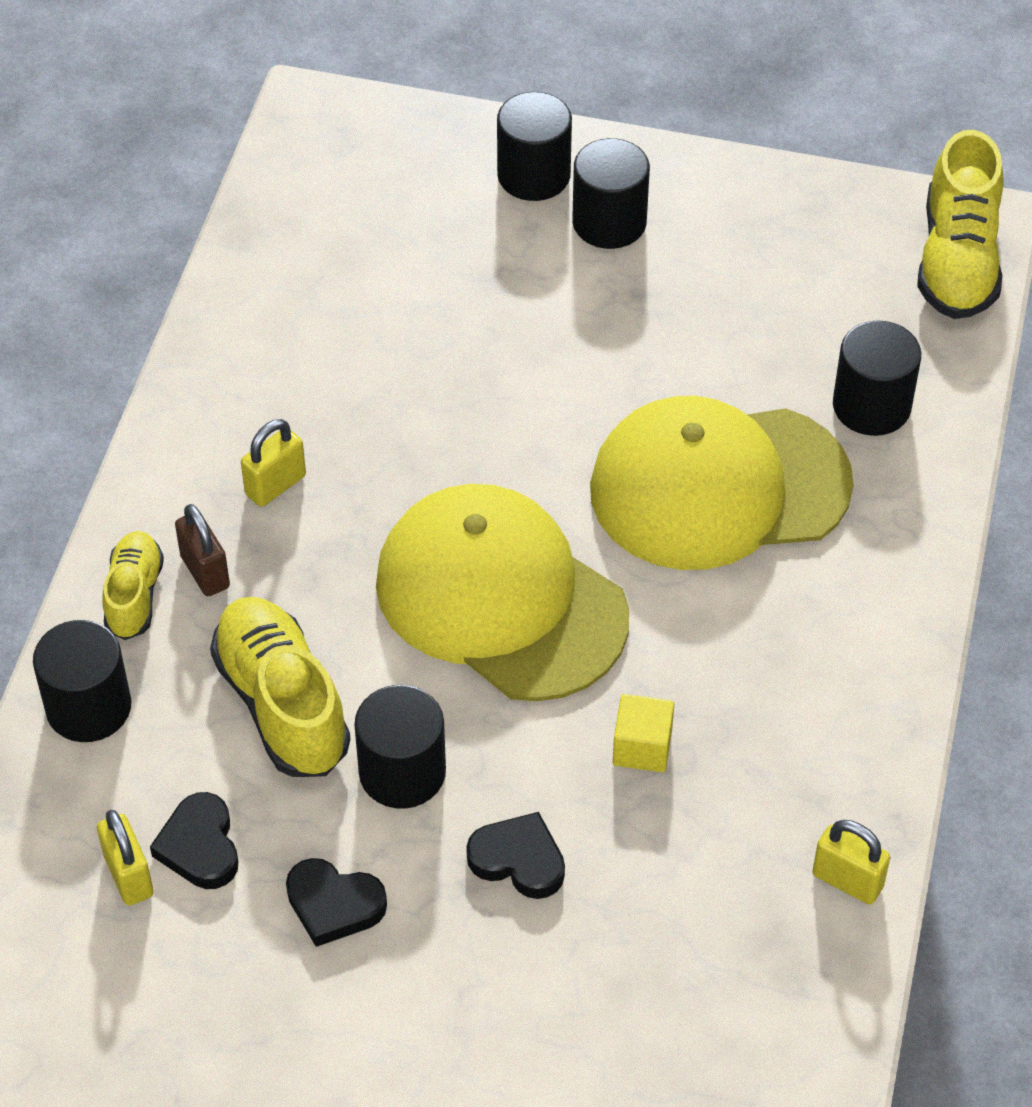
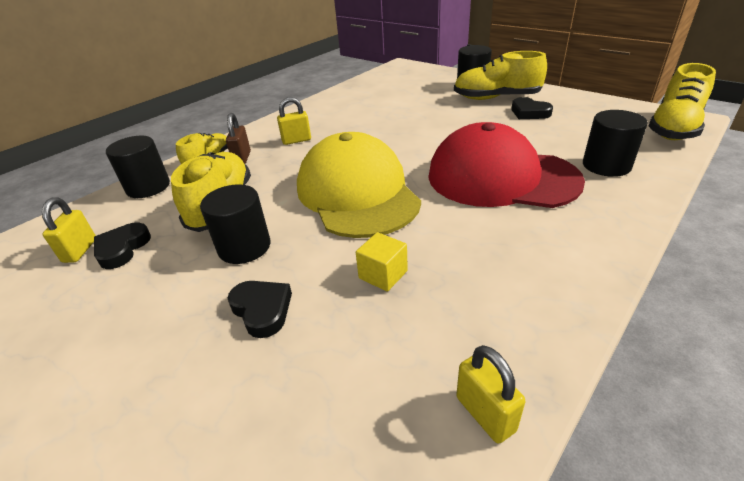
camera: 30 degrees right, 15 degrees down
(334, 905) = (146, 297): black heart -> black heart (529, 112)
(609, 222) = (496, 98): black cylinder -> yellow shoe
(719, 487) = (501, 177): yellow cap -> red cap

